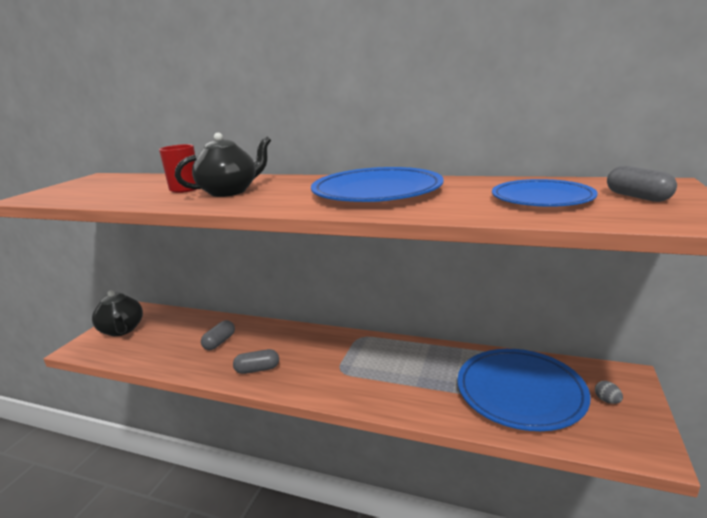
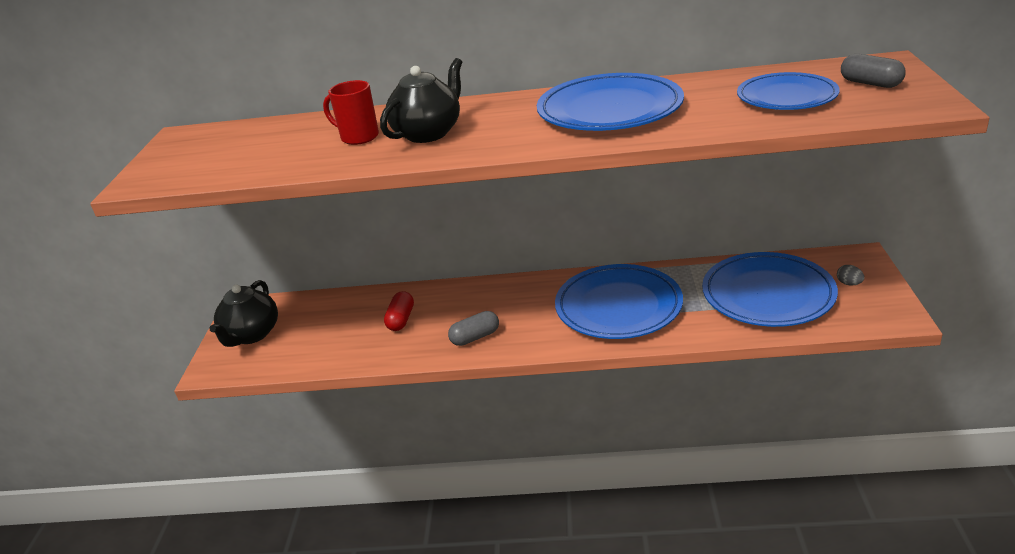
camera: 15 degrees left, 10 degrees up
(122, 330) = (251, 335): black teapot -> black teapot turned 60 degrees clockwise
(219, 342) = (401, 320): grey capsule -> red capsule
(382, 371) = (618, 307): none -> blue plate

